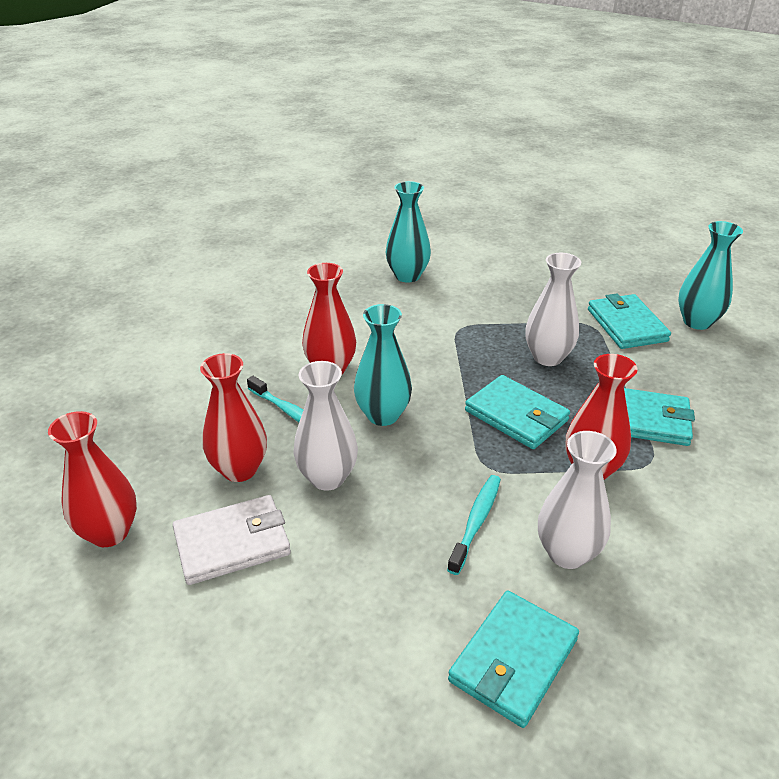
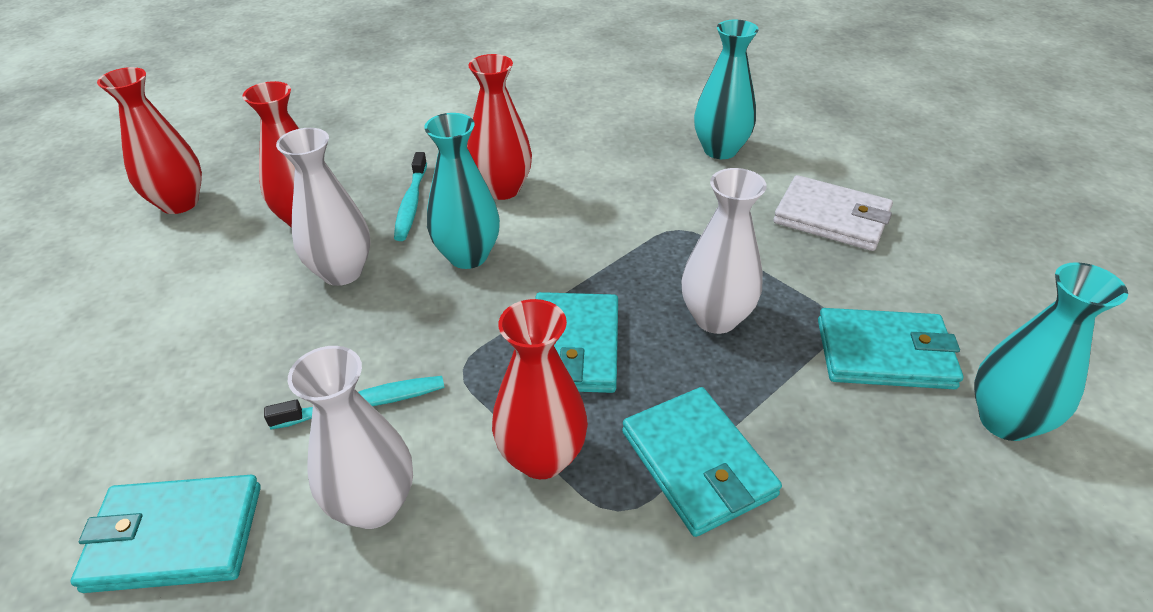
camera: 50 degrees right, 5 degrees up
(232, 543) = (213, 267): white wallet -> white wallet (831, 218)
(626, 325) = (884, 353): turquoise wallet -> turquoise wallet turned 60 degrees clockwise

